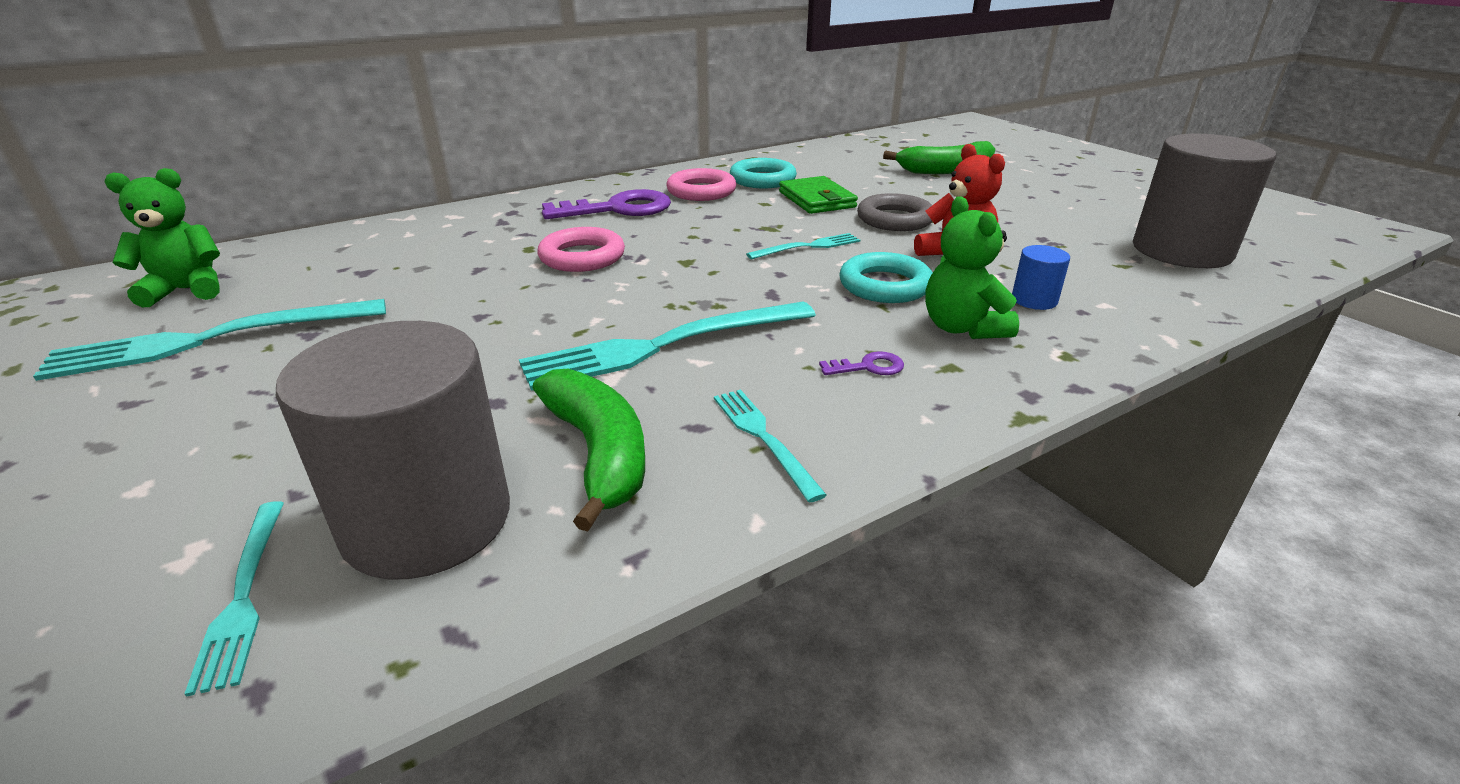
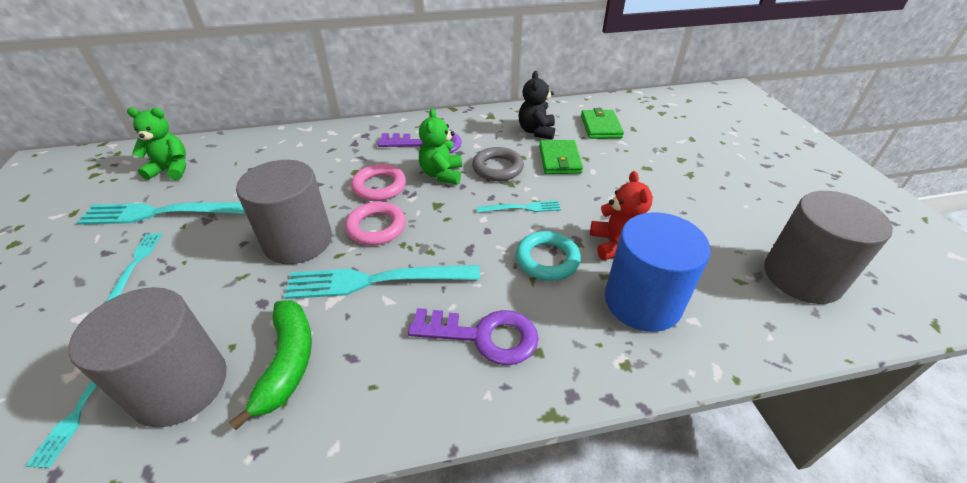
camera: 20 degrees right, 10 degrees up
(498, 329) = (298, 241): none -> grey cylinder
(701, 191) = (489, 136): pink ring -> pink ring (376, 227)
(762, 179) = (536, 131): turquoise ring -> black teddy bear
(764, 438) = (381, 380): turquoise fork -> turquoise fork (136, 263)
(841, 166) = (600, 127): none -> green wallet
(868, 367) = (484, 336): purple key -> purple key, size x2.29
(895, 219) = (600, 192): grey ring -> grey ring (497, 168)
(946, 170) = (675, 145): green banana -> none
(962, 328) = (571, 316): green teddy bear -> green teddy bear (442, 174)
(1034, 300) = (642, 301): blue cylinder -> blue cylinder, size x2.36

